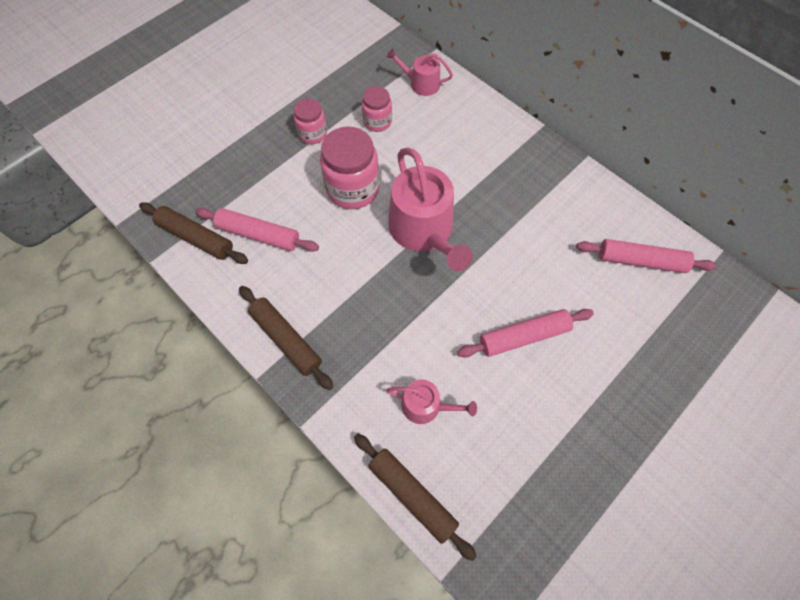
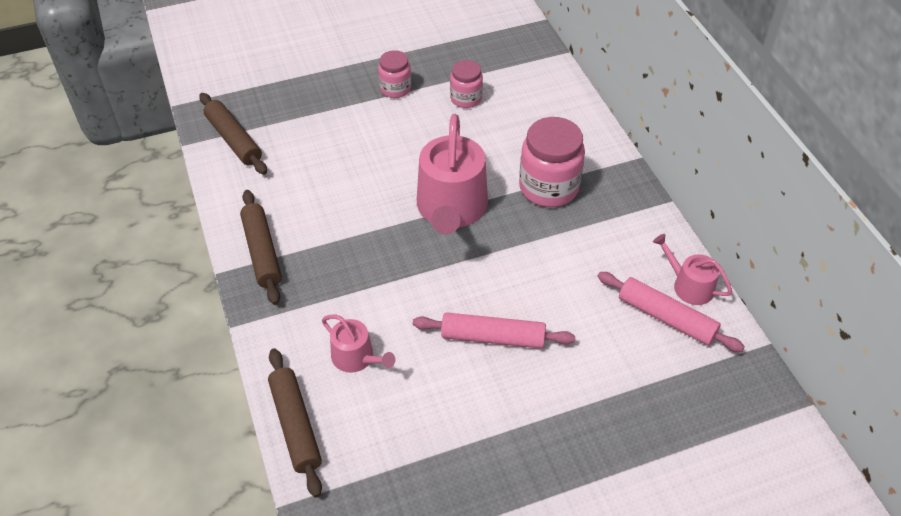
camera: 25 degrees right, 15 degrees down
(258, 235) = (291, 157): pink rolling pin -> none
(353, 189) = (404, 149): pink jar -> pink jar (548, 187)
(421, 84) = (532, 78): pink watering can -> pink watering can (689, 285)

